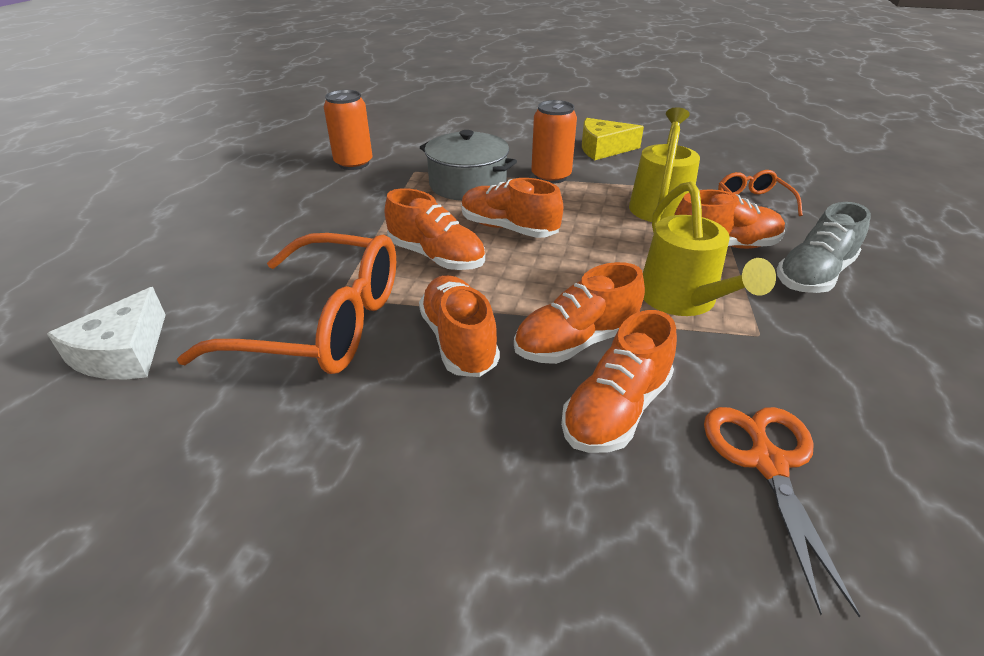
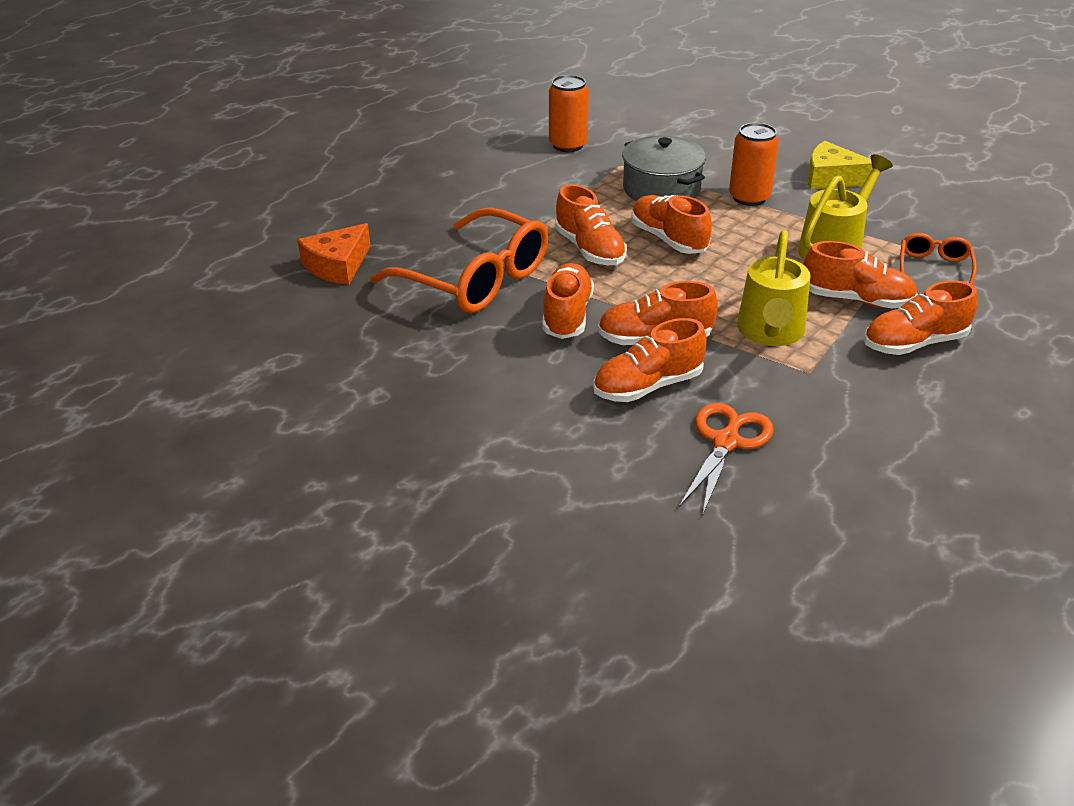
camera: 25 degrees right, 0 degrees up
(123, 353) = (337, 266): white cheese -> orange cheese
(813, 275) = (914, 343): grey shoe -> orange shoe

